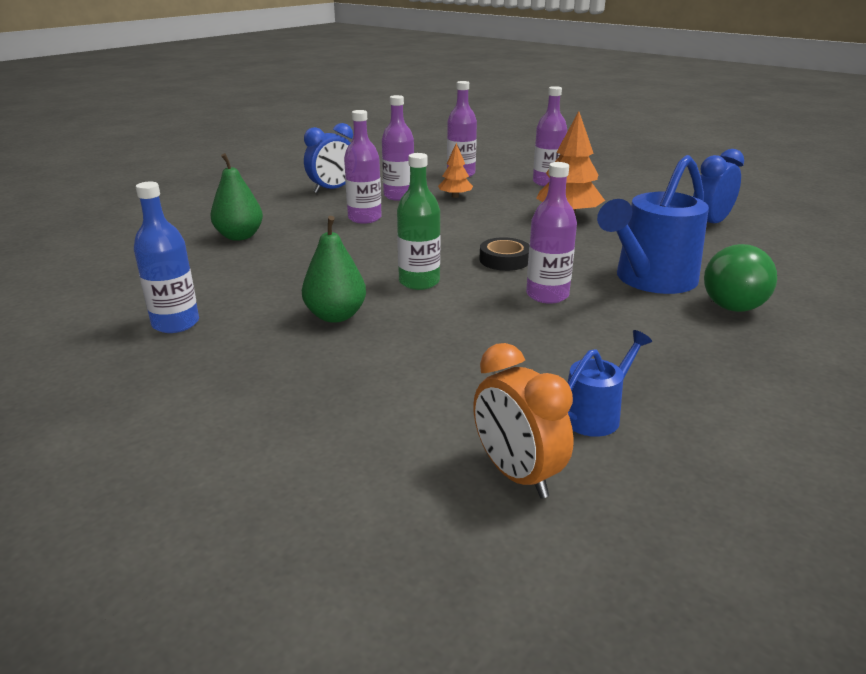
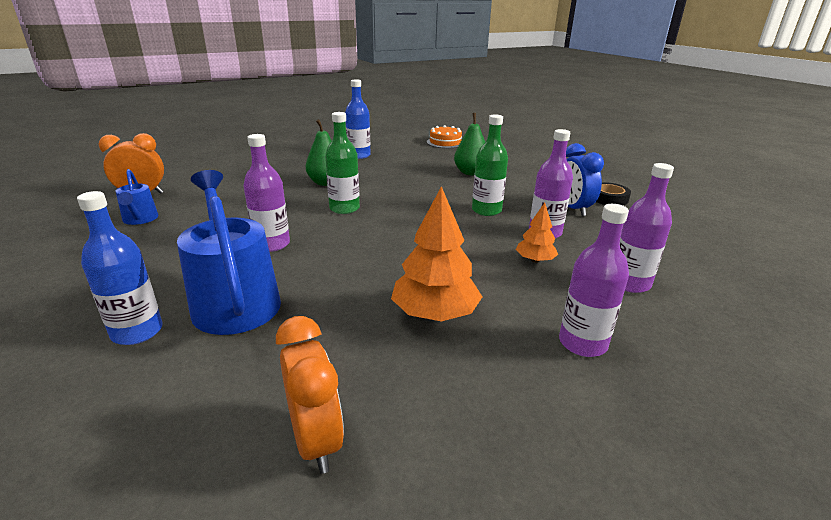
camera: 110 degrees right, 0 degrees up
(76, 269) = (445, 142): none -> orange cake
(364, 218) = (486, 210): purple bottle -> green bottle
(504, 260) = (349, 245): black tape -> black tape (608, 198)
(709, 224) = (316, 440): blue clock -> orange clock
(738, 301) = (137, 332): green light bulb -> blue bottle

